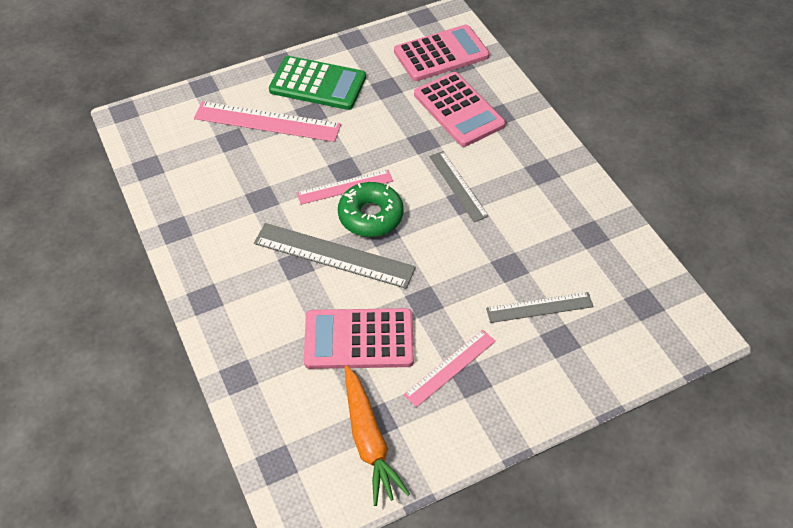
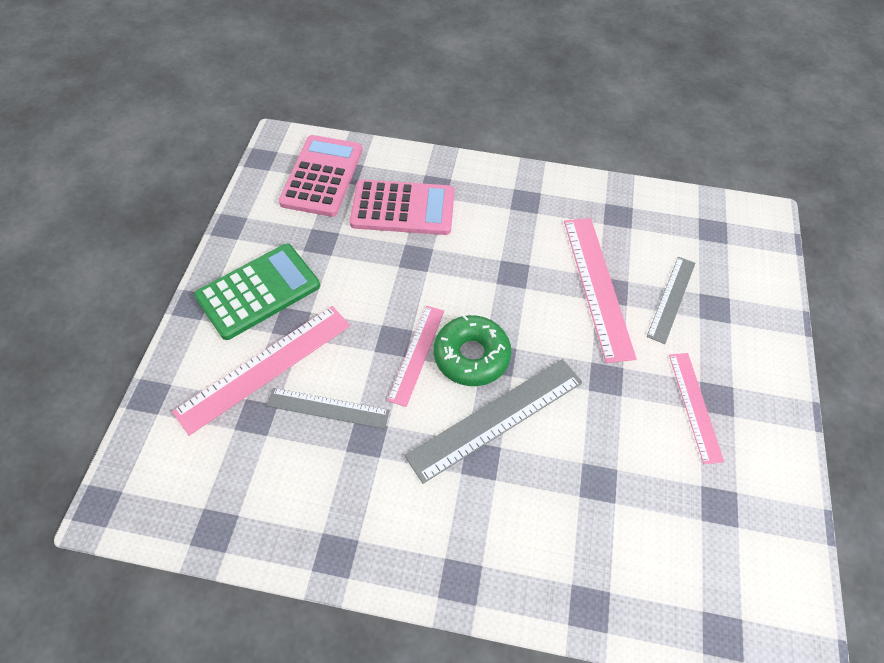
camera: 55 degrees left, 5 degrees up
(359, 339) = (615, 461): pink calculator -> none
(369, 440) = (739, 527): orange carrot -> none
(458, 186) = (492, 267): grey ruler -> grey ruler (328, 408)
(504, 255) = (597, 286): none -> pink ruler

